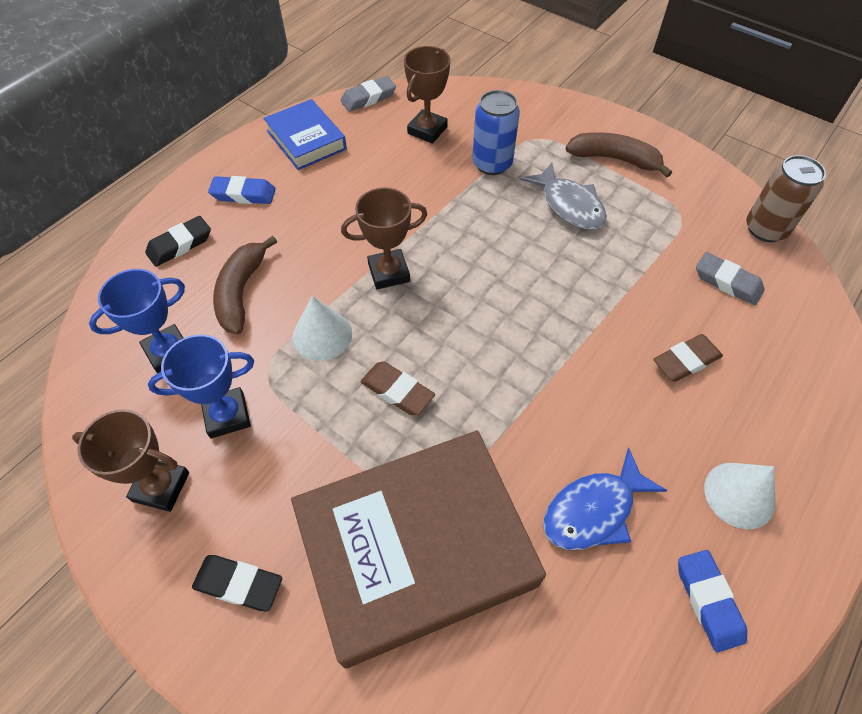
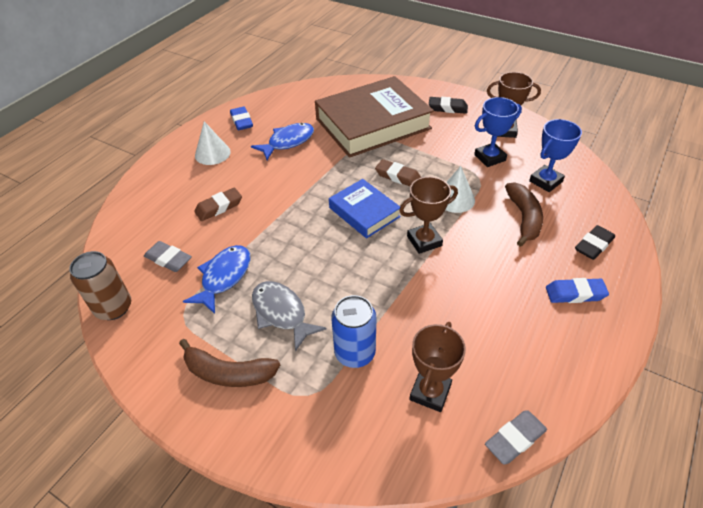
camera: 175 degrees right, 10 degrees down
(306, 140) = (554, 363): blue book -> blue book (364, 212)
(646, 251) = (224, 277): none -> blue fish

